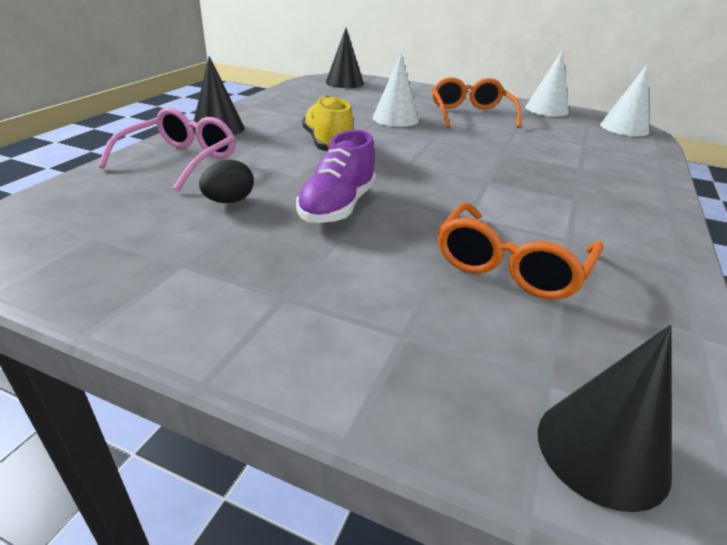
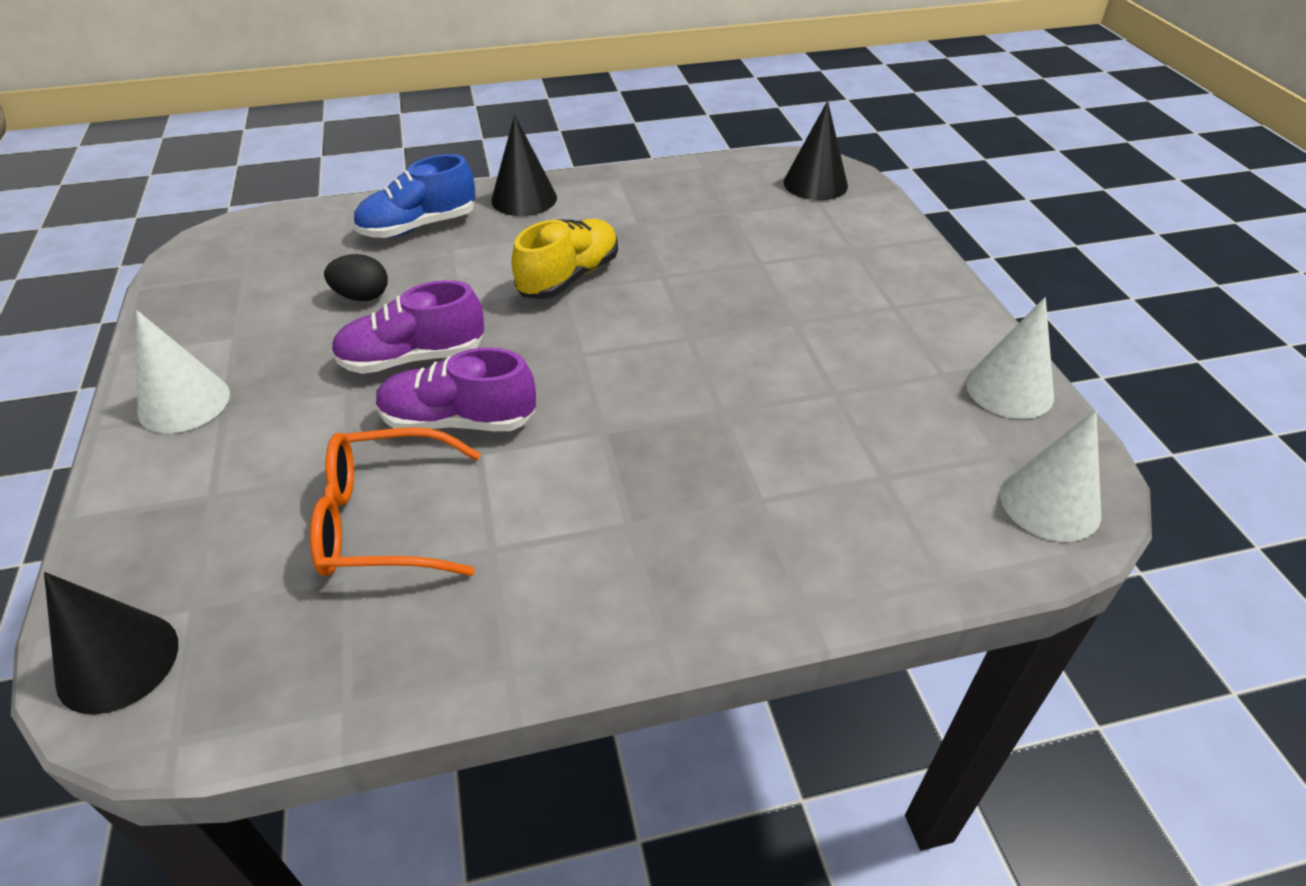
camera: 55 degrees right, 10 degrees up
(180, 161) = (418, 226): pink glasses -> blue shoe
(395, 119) = (728, 280): white cone -> white cone (184, 403)
(429, 213) = (458, 421): none -> purple shoe
(470, 115) = (848, 329): orange glasses -> none

